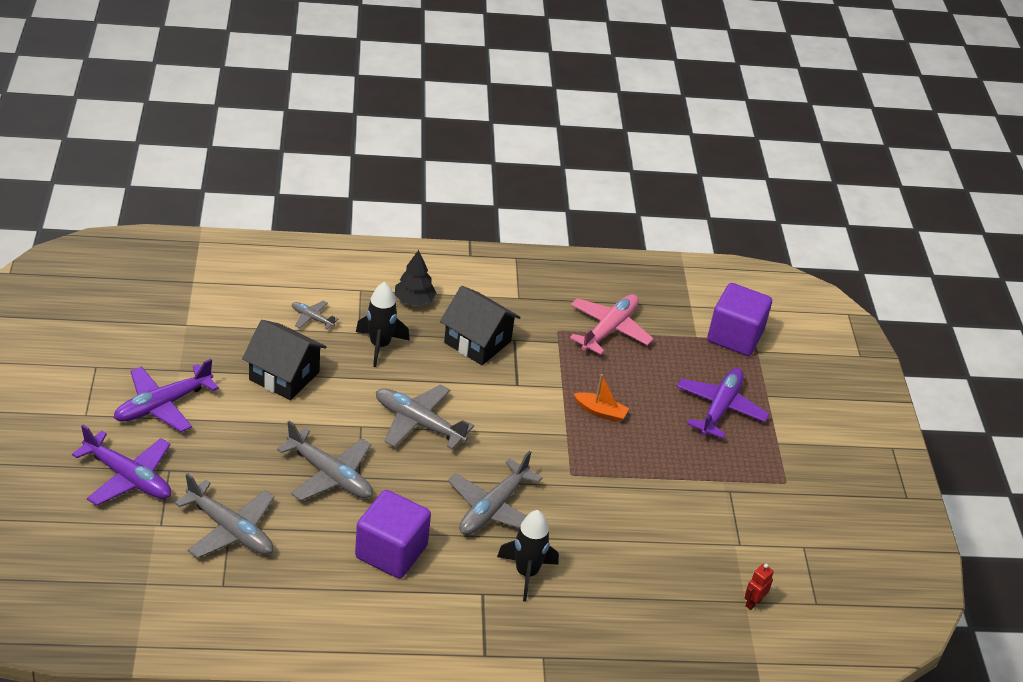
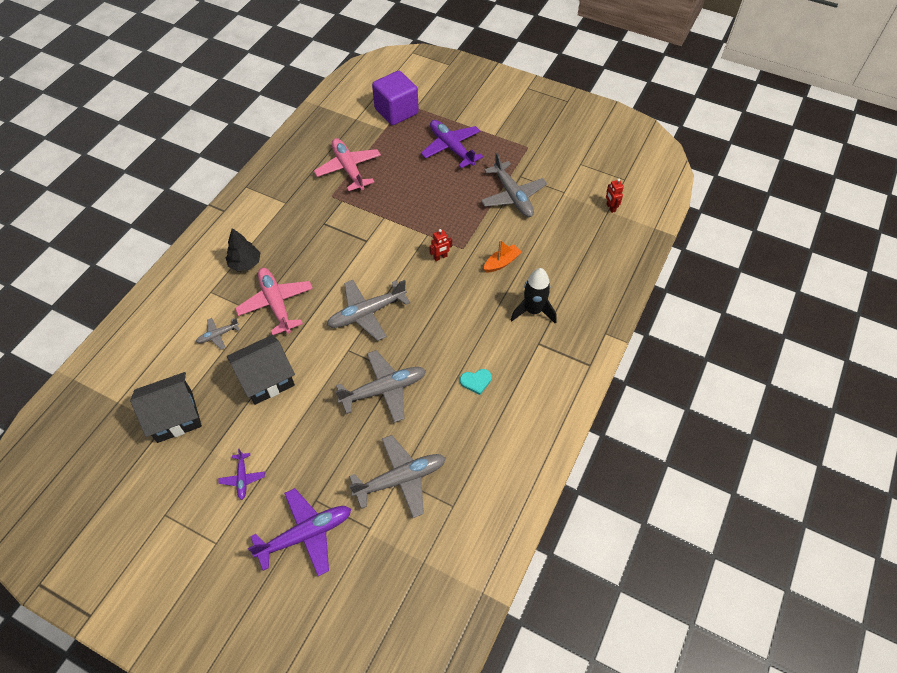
camera: 55 degrees left, 15 degrees up
(163, 405) = (242, 478): purple plane -> purple plane, size x0.51
(380, 345) = (276, 304): black rocket -> pink plane
(391, 552) = (476, 381): purple cube -> turquoise heart
(477, 342) = (311, 245): black house -> black house (175, 416)
(493, 508) = (468, 304): grey plane -> grey plane (512, 196)
(542, 458) = (440, 257): none -> red robot
(600, 412) = (418, 208): orange boat -> orange boat (501, 262)

